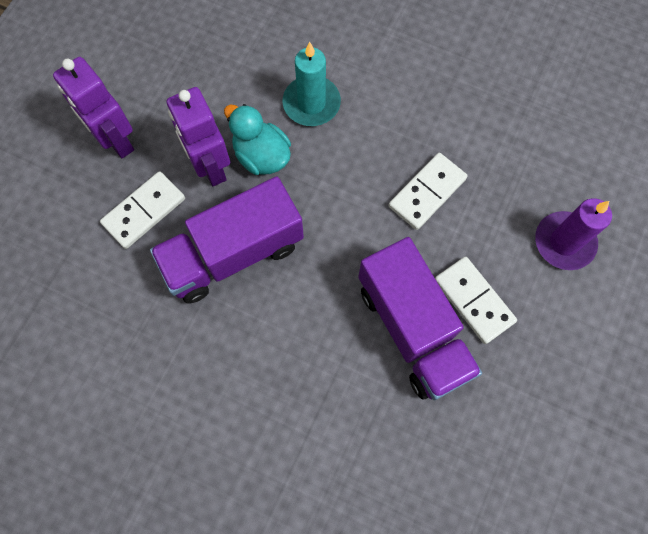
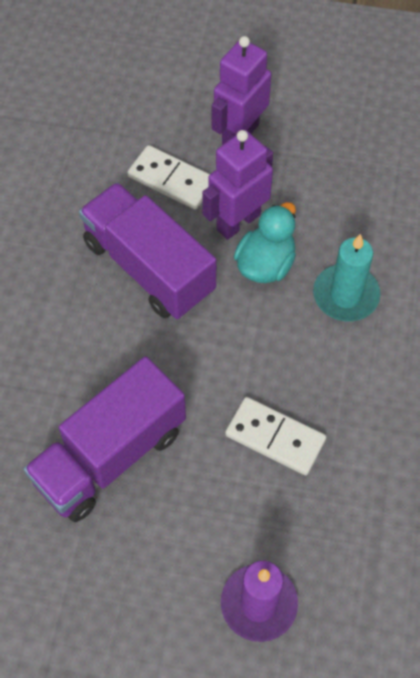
camera: 75 degrees right, 10 degrees down
(474, 300) = (158, 513): white domino -> none

